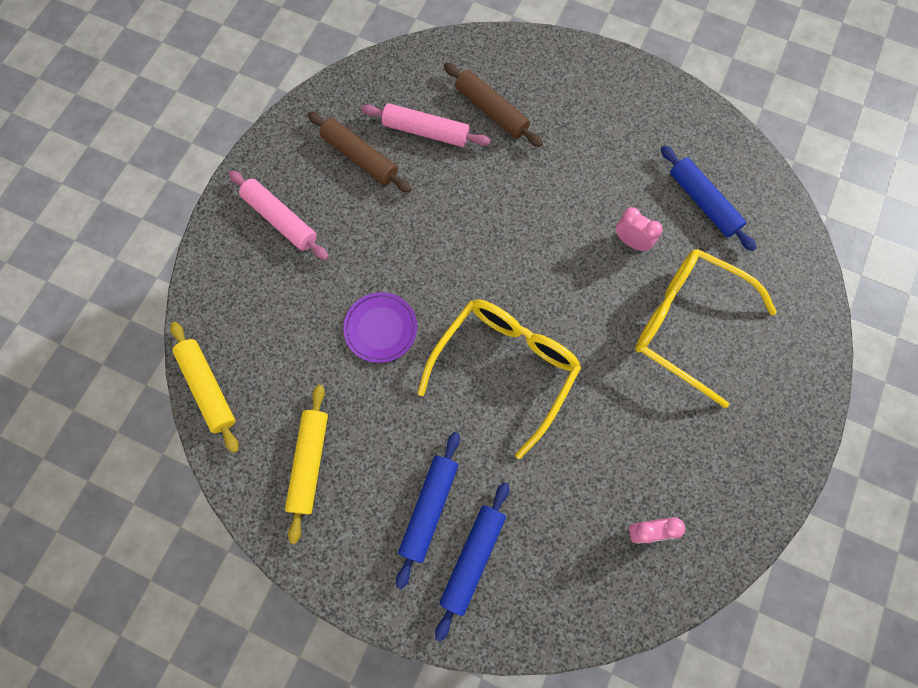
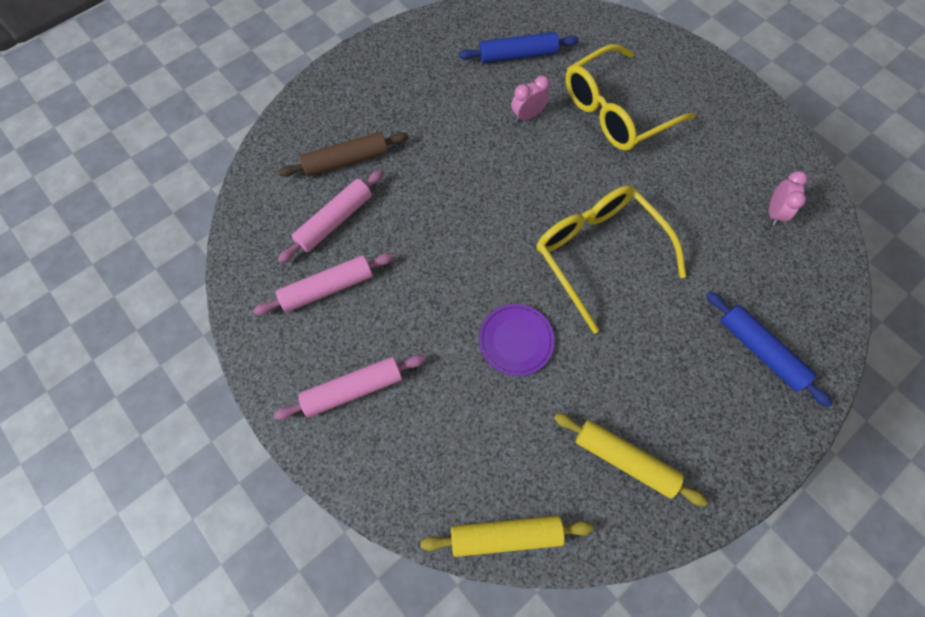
camera: 65 degrees left, 5 degrees down
(360, 157) = (328, 288): brown rolling pin -> pink rolling pin
(429, 508) = (704, 368): blue rolling pin -> none

